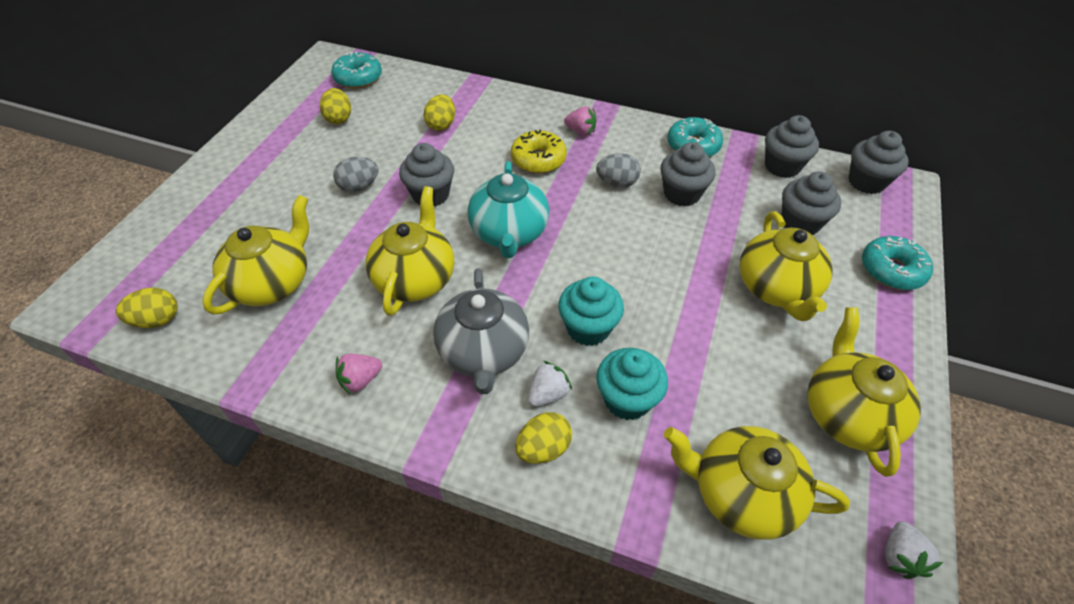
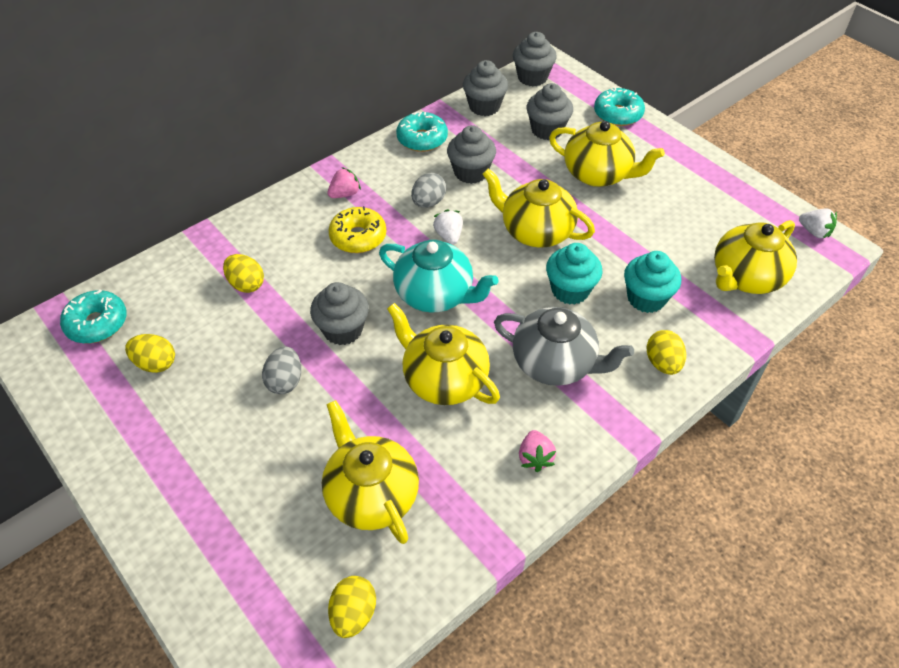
camera: 60 degrees left, 0 degrees up
(548, 394) = (617, 340): white strawberry -> white strawberry (449, 236)
(847, 414) = (714, 199): yellow teapot -> yellow teapot (535, 231)

